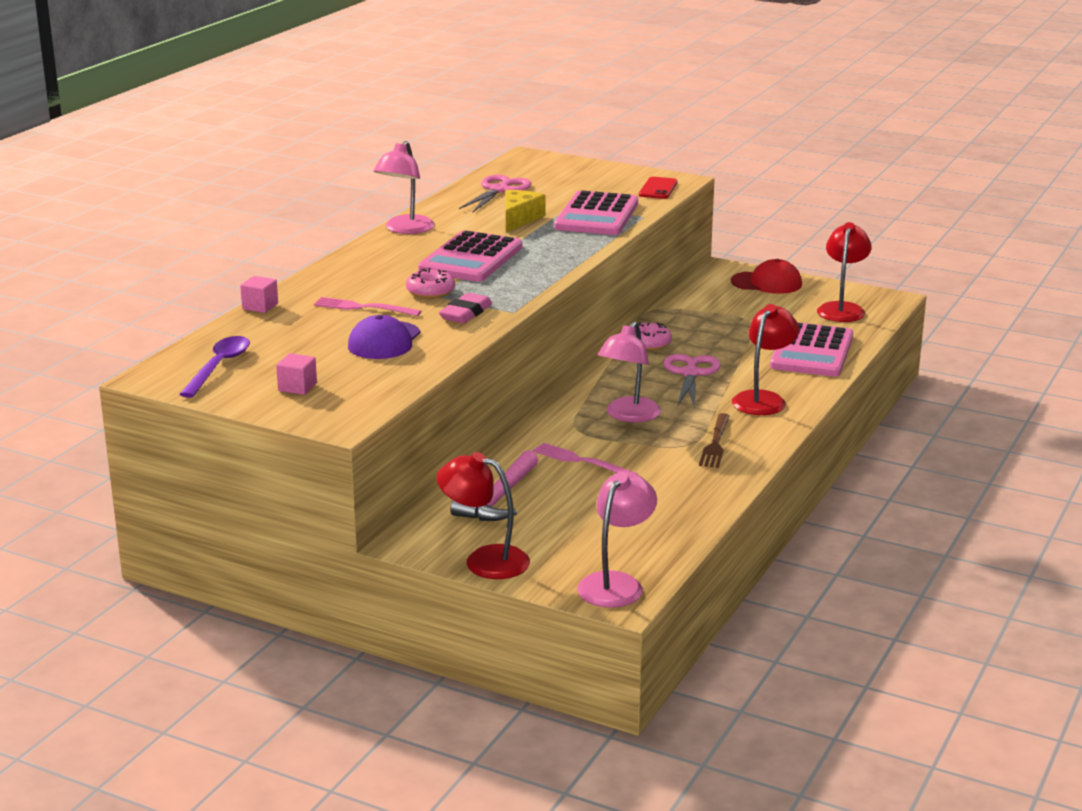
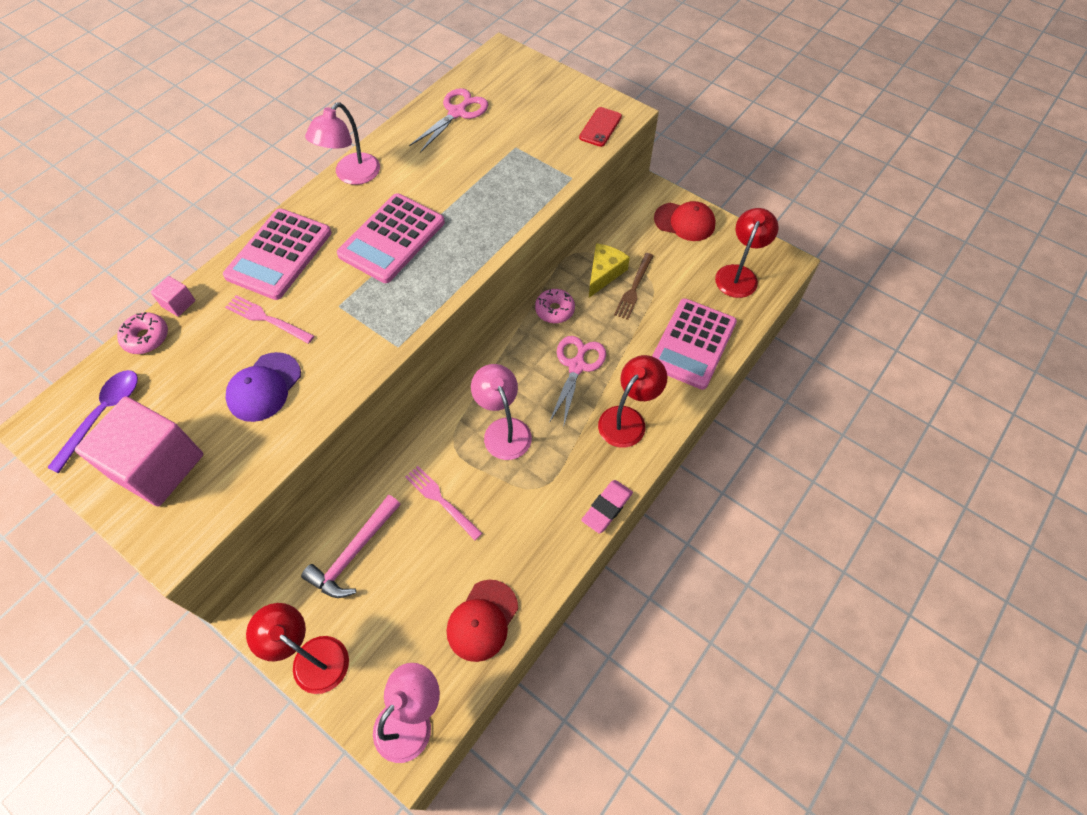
camera: 10 degrees right, 35 degrees up
(297, 387) = (158, 466): pink cube -> pink cube, size x2.41
(430, 292) = (336, 297): pink donut -> pink donut (146, 338)
(466, 313) = (354, 344): pink eraser -> pink eraser (607, 508)
(519, 219) = (458, 169): yellow cheese -> yellow cheese (604, 273)
(596, 215) = (530, 171): pink calculator -> pink calculator (279, 254)
(628, 416) = (503, 429): pink lamp -> pink lamp turned 120 degrees clockwise
(664, 523) = (482, 620): none -> red cap
(715, 443) = (565, 489): brown fork -> brown fork (634, 288)

